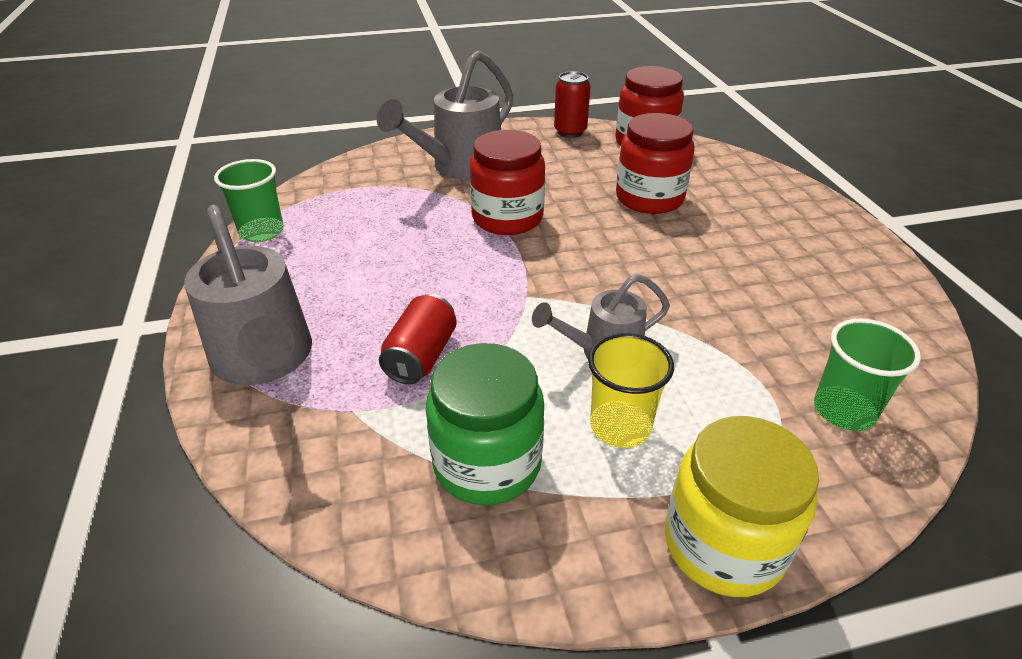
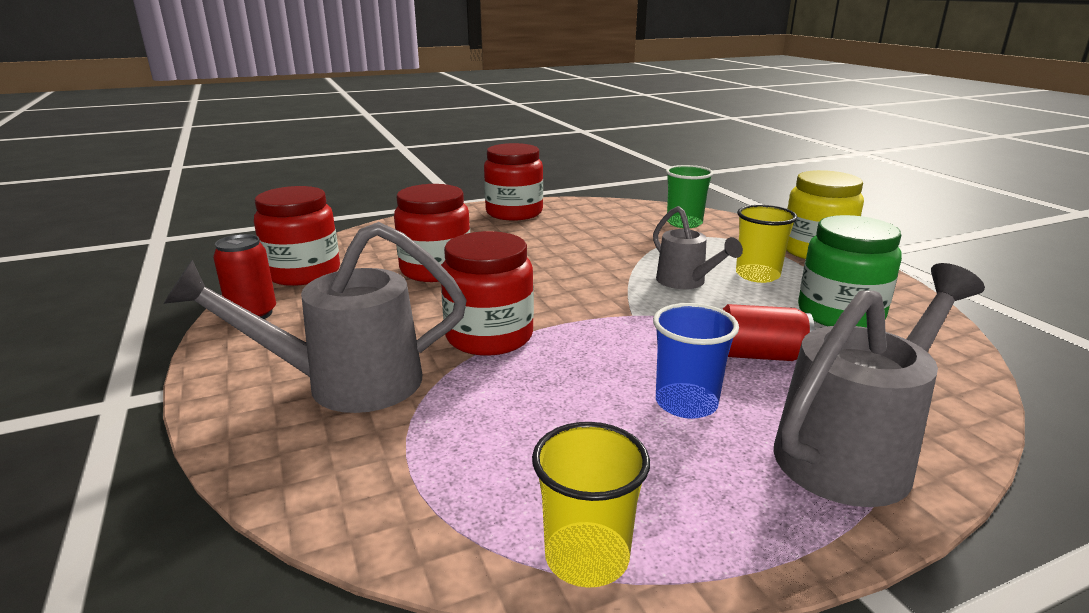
camera: 100 degrees left, 15 degrees down
(262, 232) = (587, 557): green cup -> yellow cup
(369, 294) = (686, 403): none -> blue cup
(460, 167) = (348, 383): grey watering can -> grey watering can turned 135 degrees clockwise
(846, 254) = (514, 212): none -> red jar

